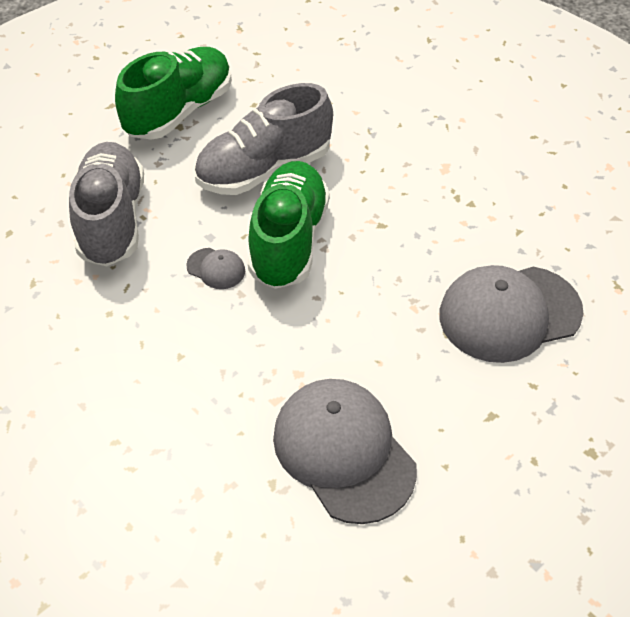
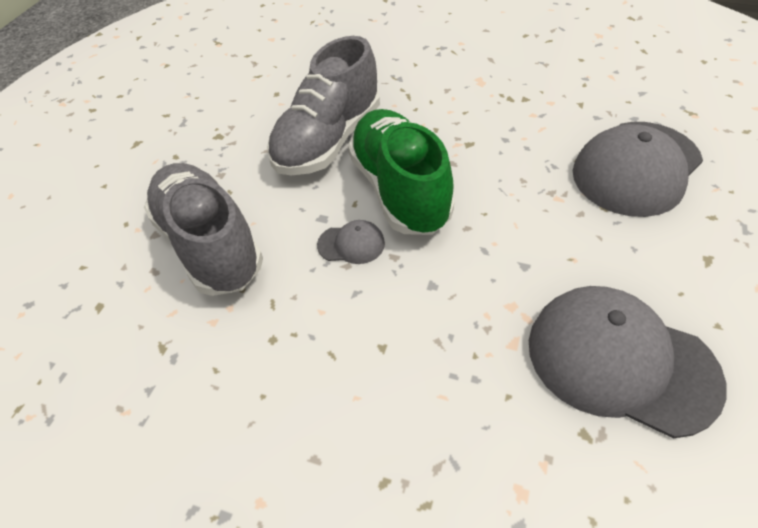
camera: 25 degrees left, 0 degrees up
(179, 111) = (209, 123): green shoe -> none

